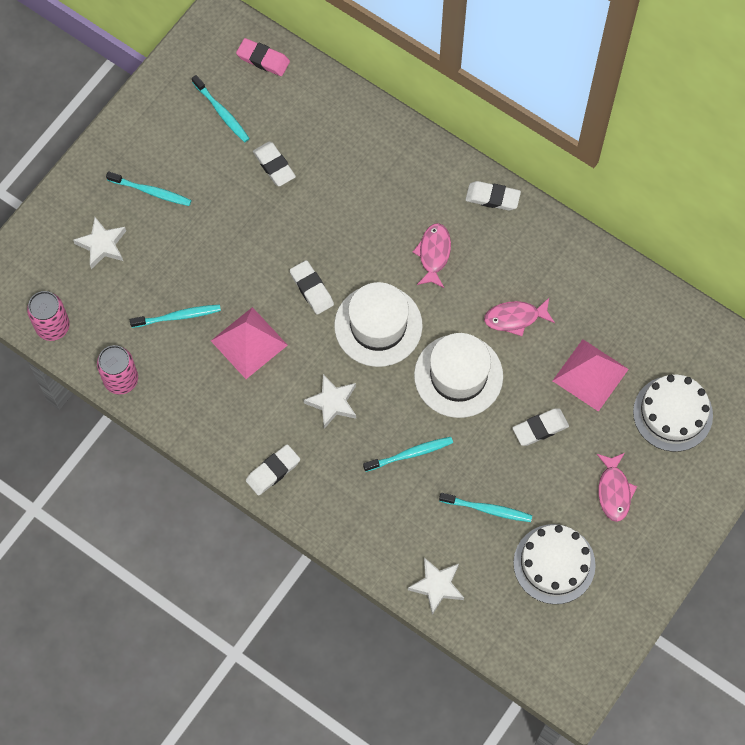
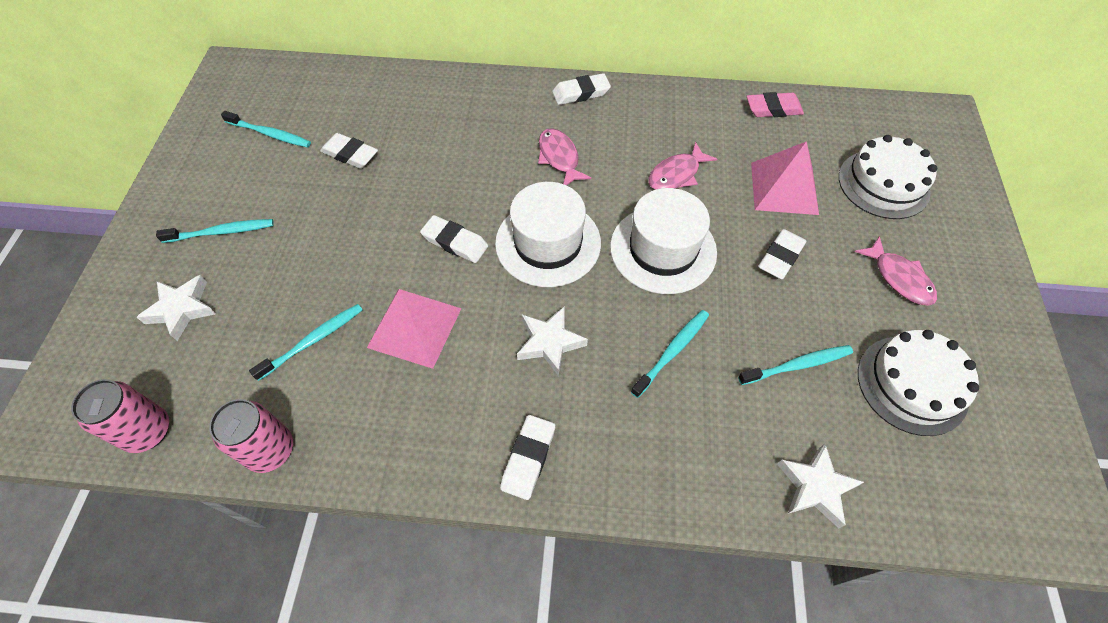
camera: 30 degrees left, 10 degrees down
(263, 59) = (292, 79): pink eraser -> pink eraser (773, 109)

